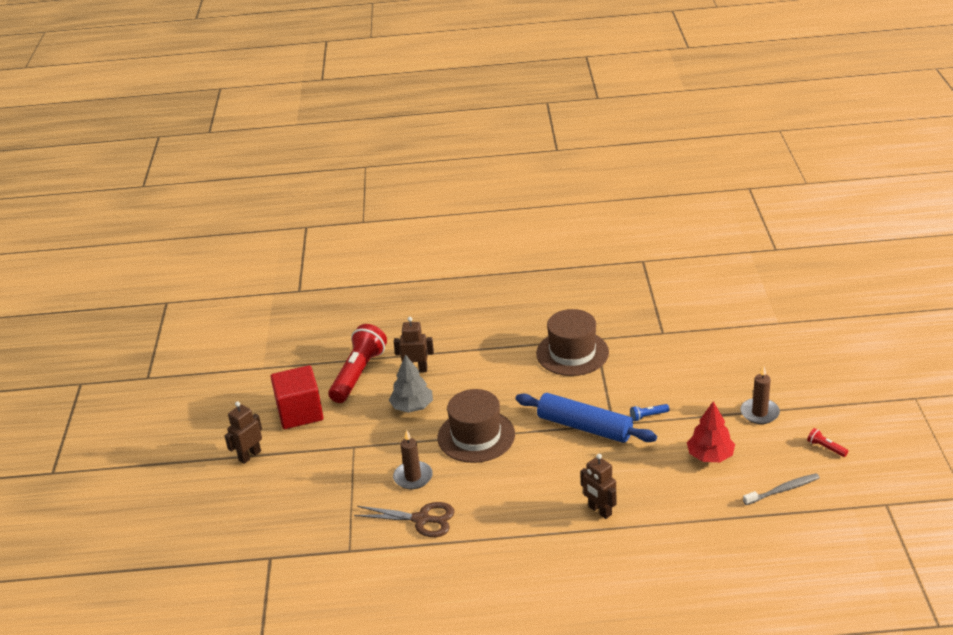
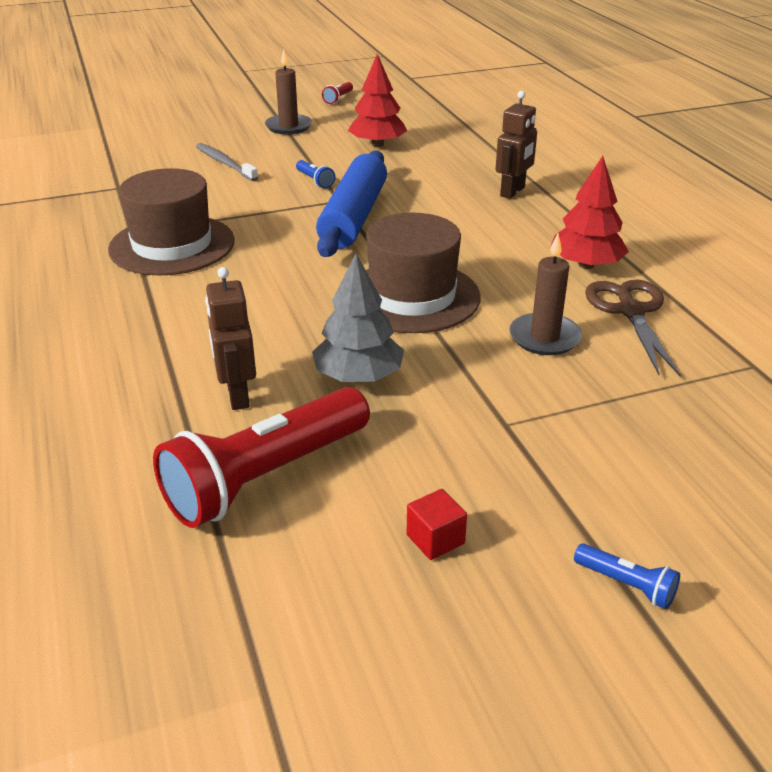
camera: 110 degrees left, 0 degrees up
(249, 456) = (626, 585): brown robot -> blue flashlight
(300, 413) = (435, 539): red cube -> red cube, size x0.41
(358, 374) = (265, 477): red flashlight -> red flashlight turned 45 degrees counterclockwise
(481, 517) = (586, 265): none -> red tree
(783, 490) = (415, 112): grey toothbrush -> grey toothbrush (224, 163)

